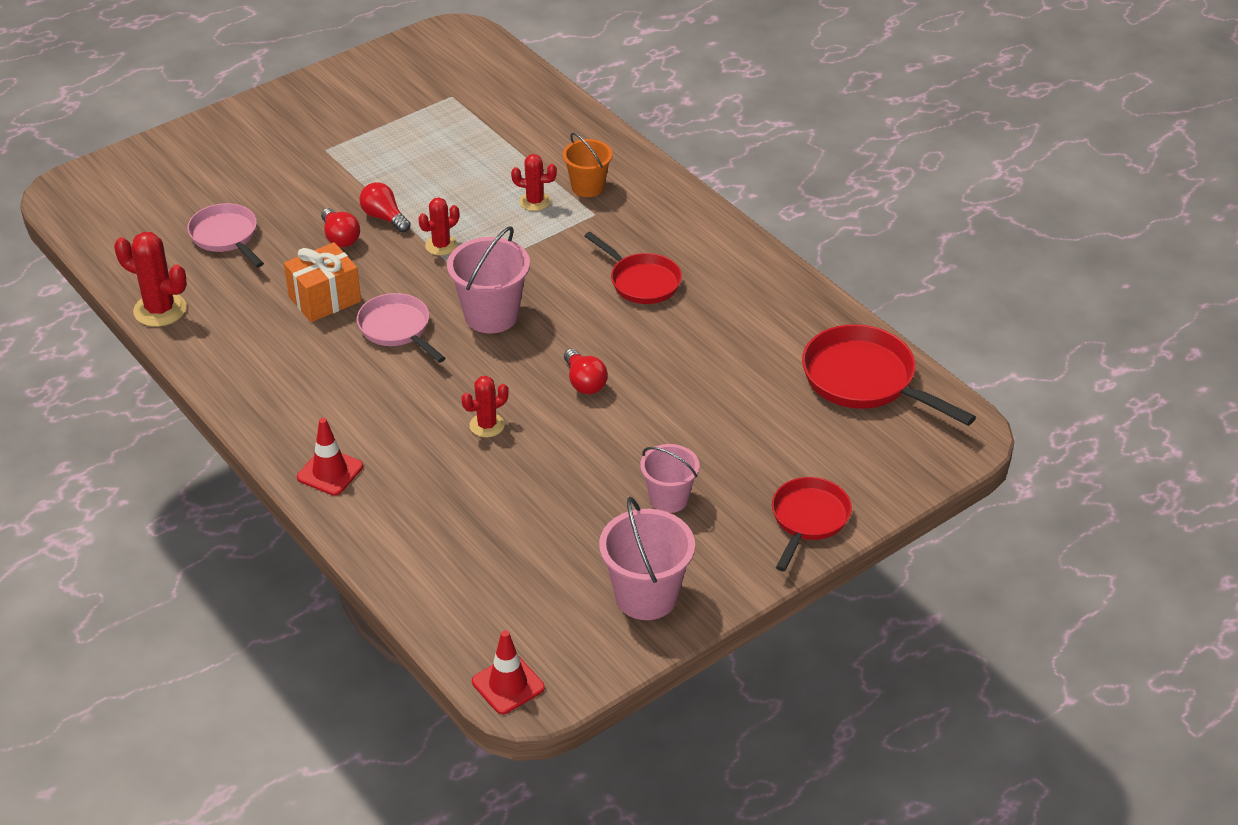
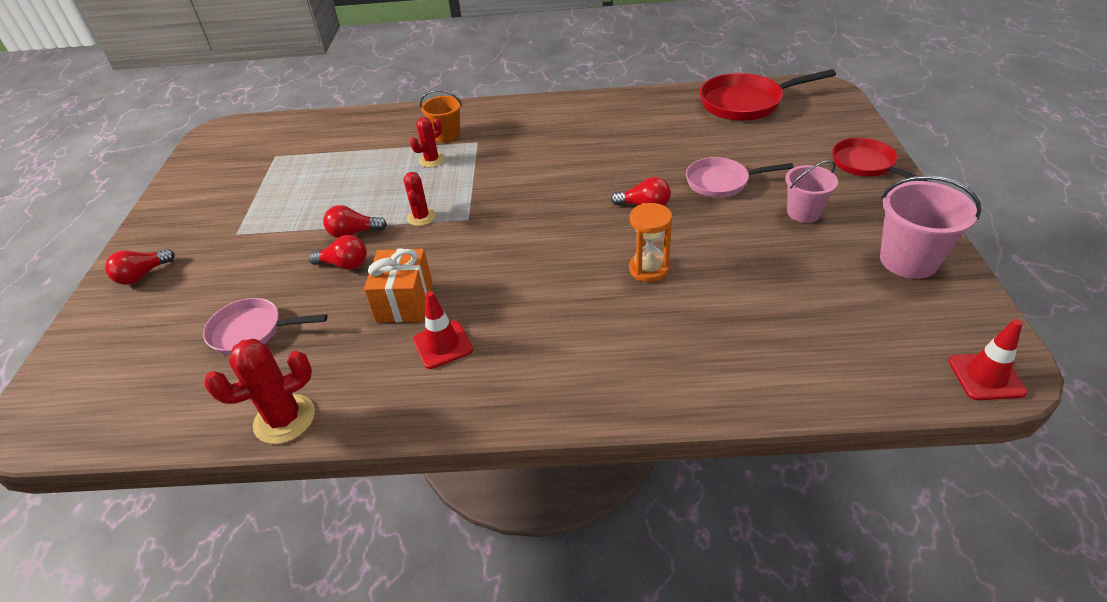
camera: 50 degrees left, 0 degrees up
(236, 135) = (142, 275): none -> red light bulb
(330, 472) = (626, 385): red traffic cone -> red traffic cone (442, 345)
(397, 329) = (487, 274): pink pan -> pink pan (721, 182)
(487, 425) = (648, 269): red cactus -> orange hourglass
(491, 315) = (526, 222): pink bucket -> none
(641, 281) = (566, 147): red pan -> none

